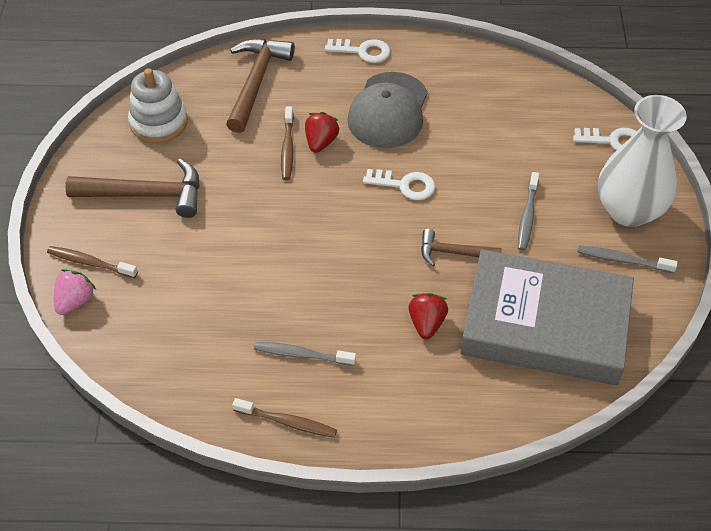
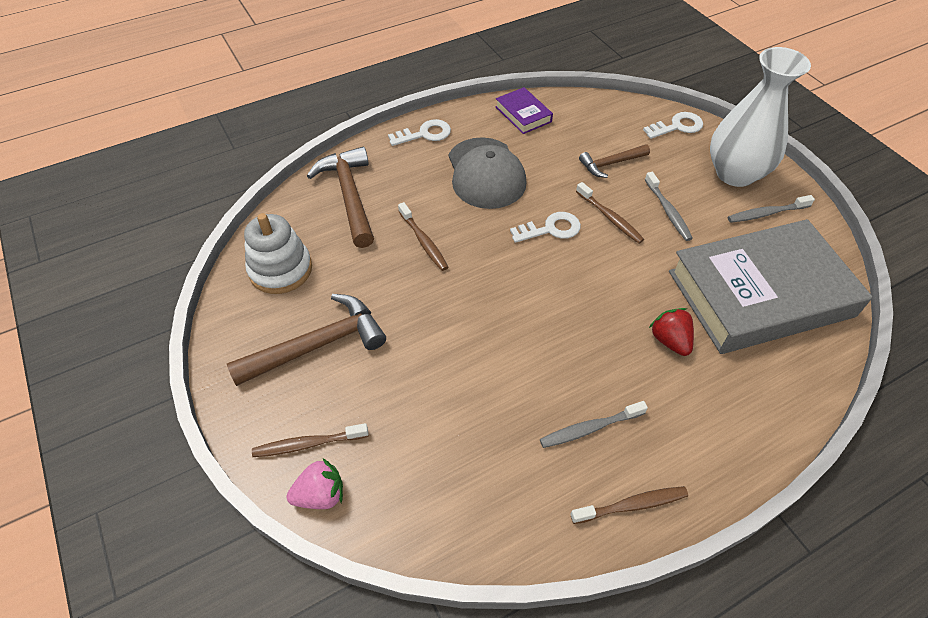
camera: 30 degrees left, 0 degrees up
(75, 301) = (320, 495): pink strawberry -> pink strawberry turned 75 degrees clockwise
(321, 142) = (449, 223): red strawberry -> none
(453, 253) = (638, 268): brown hammer -> brown hammer (611, 164)
(467, 198) = (609, 217): none -> brown toothbrush
(470, 68) = (523, 114): none -> purple book

